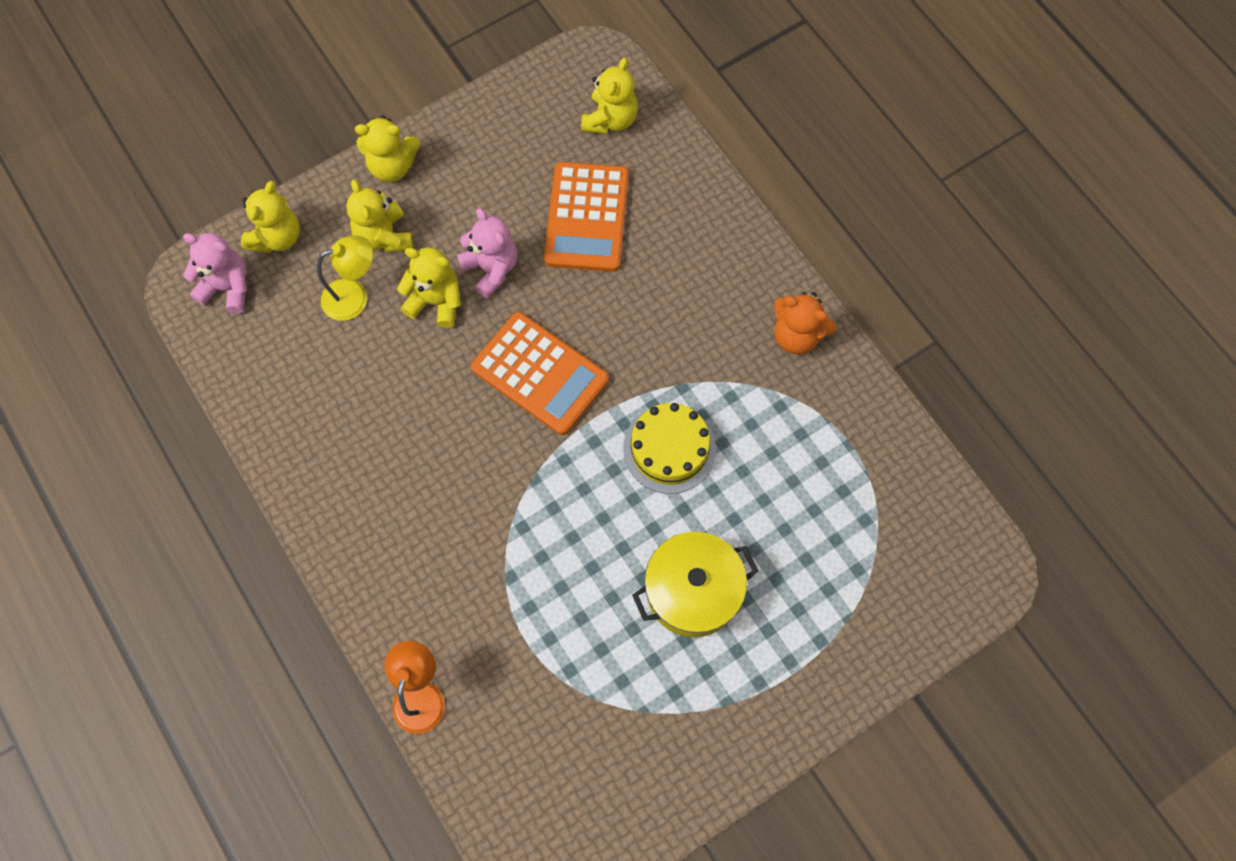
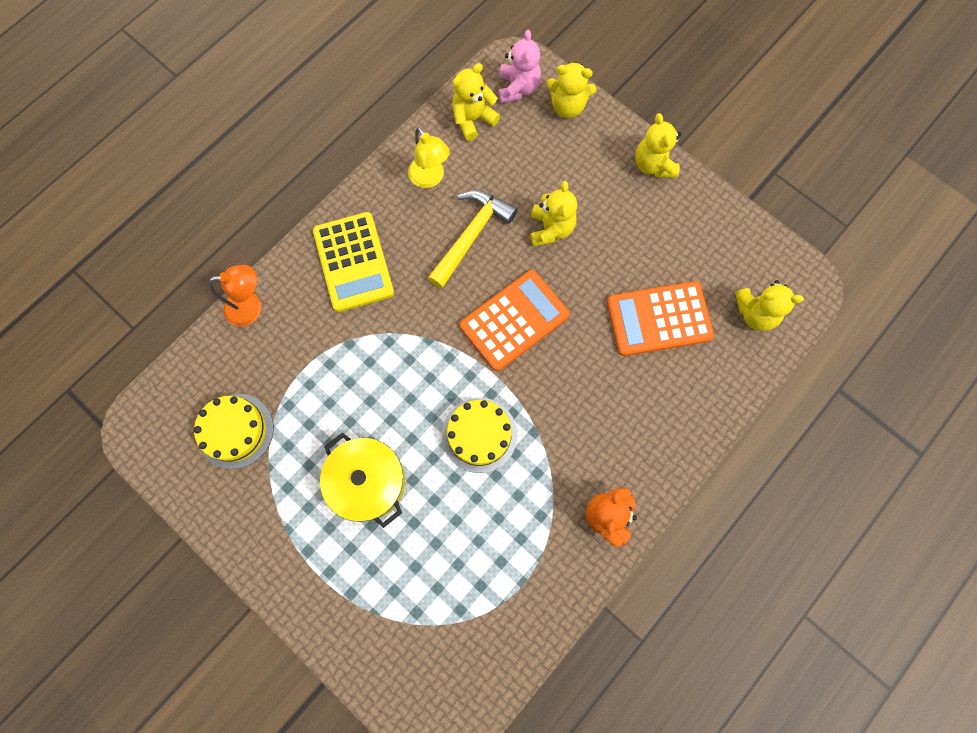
camera: 75 degrees right, 5 degrees up
(354, 296) = (537, 172): yellow lamp -> yellow lamp (430, 178)
(384, 236) = (592, 177): yellow teddy bear -> yellow teddy bear (473, 119)
(400, 547) = (353, 262): none -> yellow calculator
(414, 395) = (471, 236): none -> yellow hammer
(491, 269) = (590, 260): pink teddy bear -> none
(540, 373) = (514, 320): orange calculator -> orange calculator turned 150 degrees counterclockwise
(584, 746) = (235, 431): none -> yellow cake

